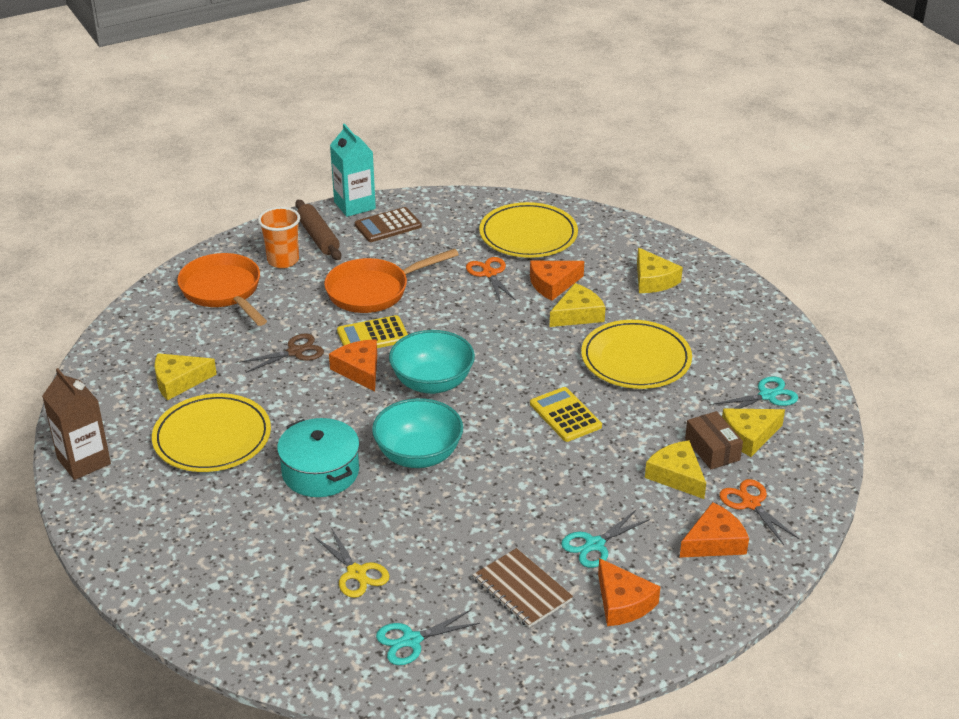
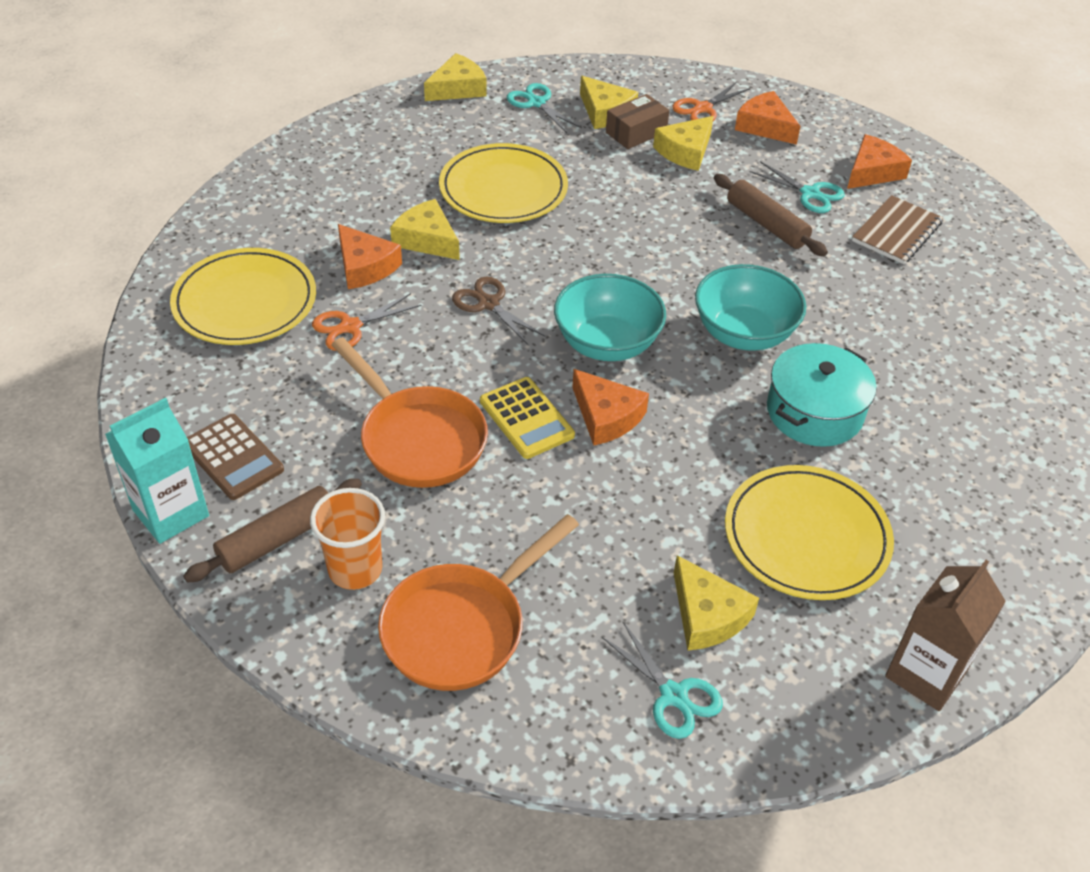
camera: 105 degrees left, 10 degrees up
(295, 352) = (590, 494): brown scissors -> brown scissors (488, 304)
(356, 573) = (949, 349): yellow scissors -> none
(359, 370) = (606, 416): orange cheese -> orange cheese turned 90 degrees counterclockwise
(411, 640) = (1006, 294): turquoise scissors -> turquoise scissors (673, 695)
(554, 503) = (766, 224): none -> brown rolling pin
(565, 415) = (623, 230): yellow calculator -> none
(653, 280) = (338, 187): yellow cheese -> yellow cheese (458, 88)

